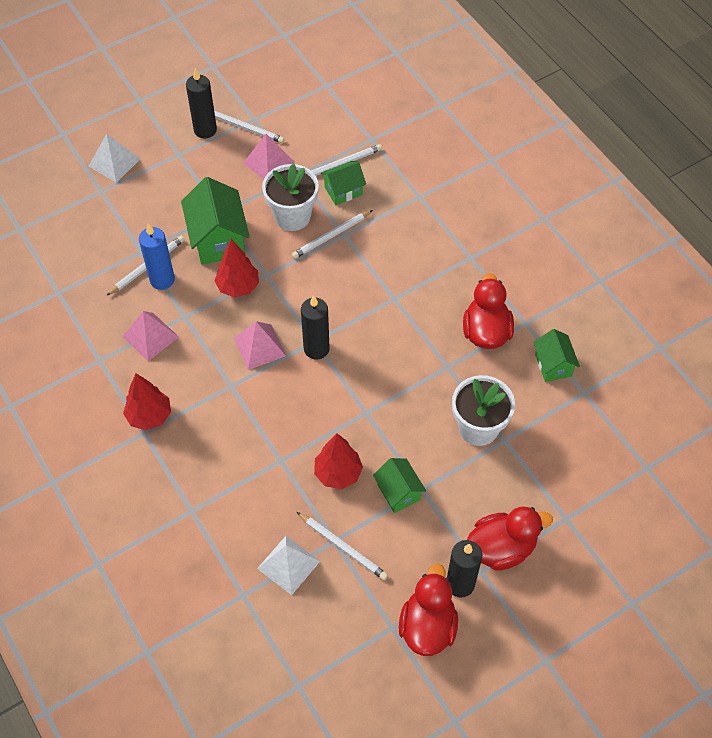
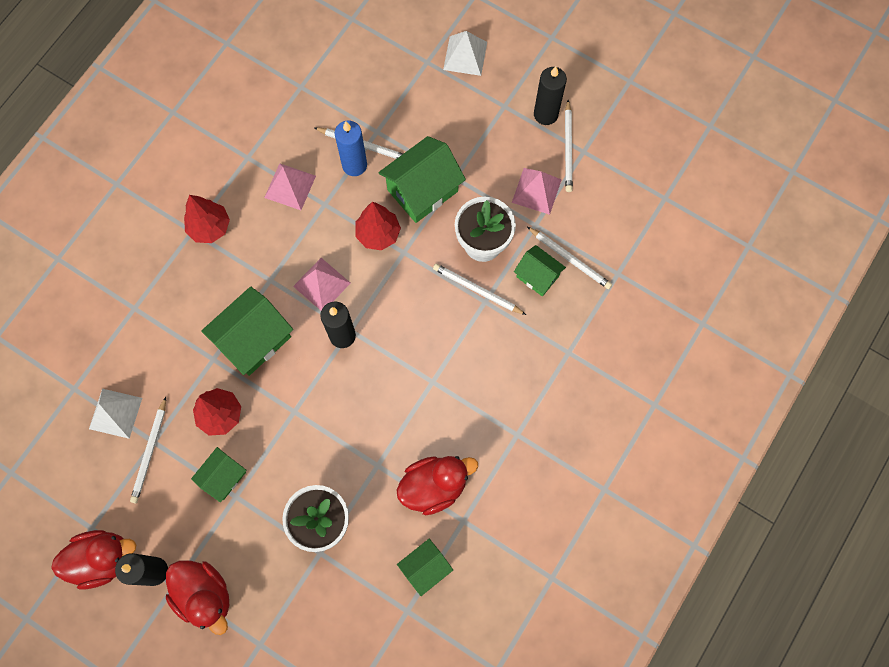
camera: 65 degrees right, 15 degrees up
(281, 419) = (254, 340): none -> green house

